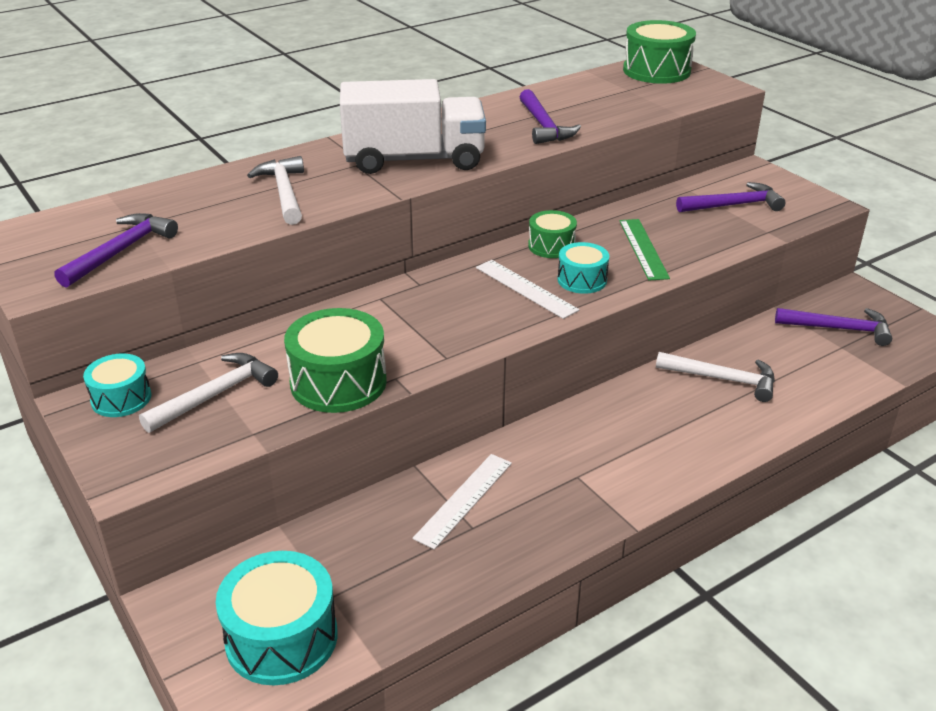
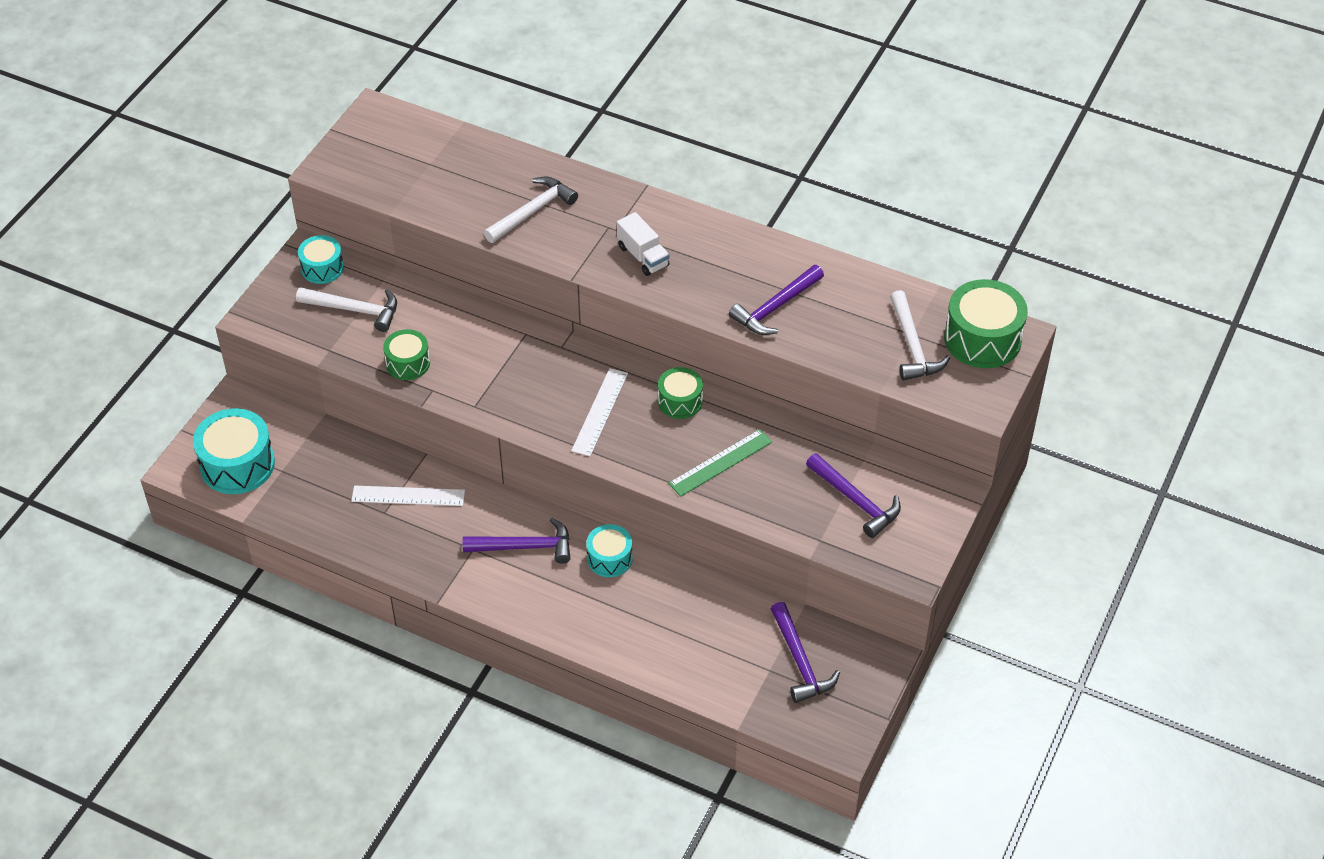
camera: 60 degrees right, 15 degrees up
(121, 251) = (393, 178): purple hammer -> purple hammer (525, 547)
(338, 382) = (408, 363): green drum -> green drum, size x0.59
(414, 160) = (643, 256): white truck -> white truck, size x0.47
(582, 280) = (638, 441): turquoise drum -> turquoise drum (609, 558)
(723, 379) = (658, 599): white hammer -> white hammer (913, 346)

